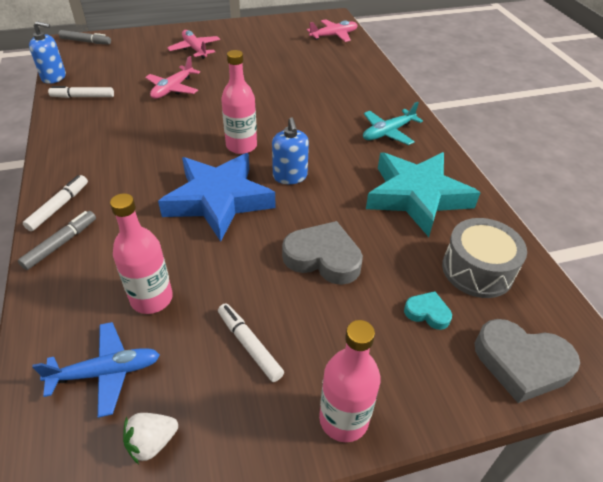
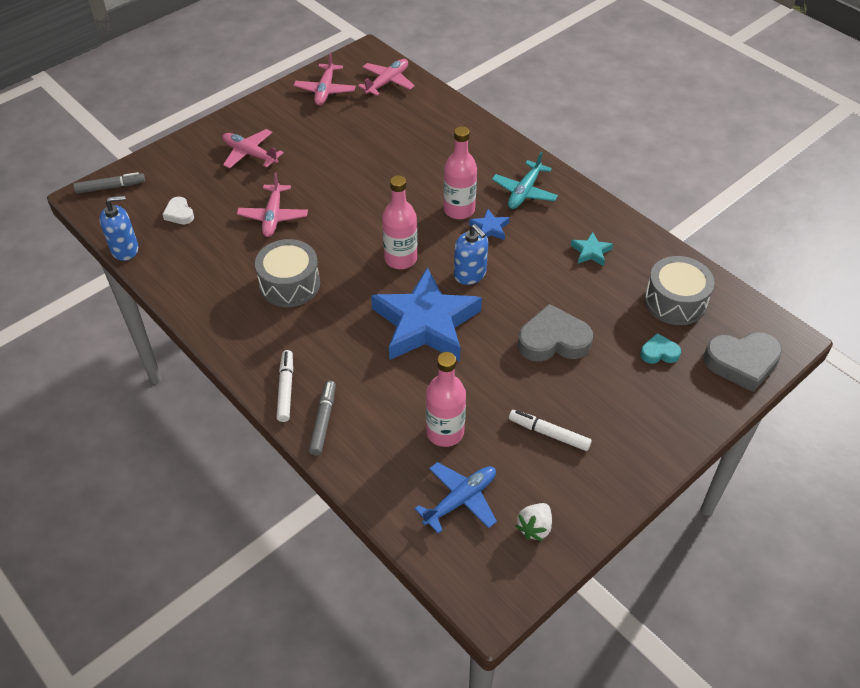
camera: 25 degrees left, 5 degrees up
(83, 97) = (185, 262): white marker -> none
(111, 68) = (179, 214): none -> white heart
(140, 134) = (290, 284): none -> grey drum
(283, 29) = (325, 90): none -> pink plane
(336, 149) = (489, 228): none -> blue star
(343, 419) = (649, 454): pink bottle -> pink bottle (459, 210)
(417, 196) = (591, 252): turquoise star -> turquoise star, size x0.40

